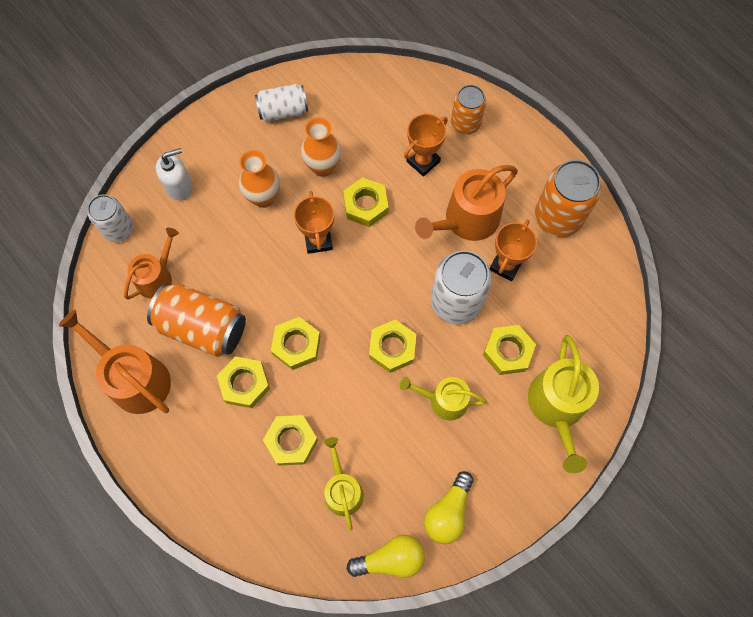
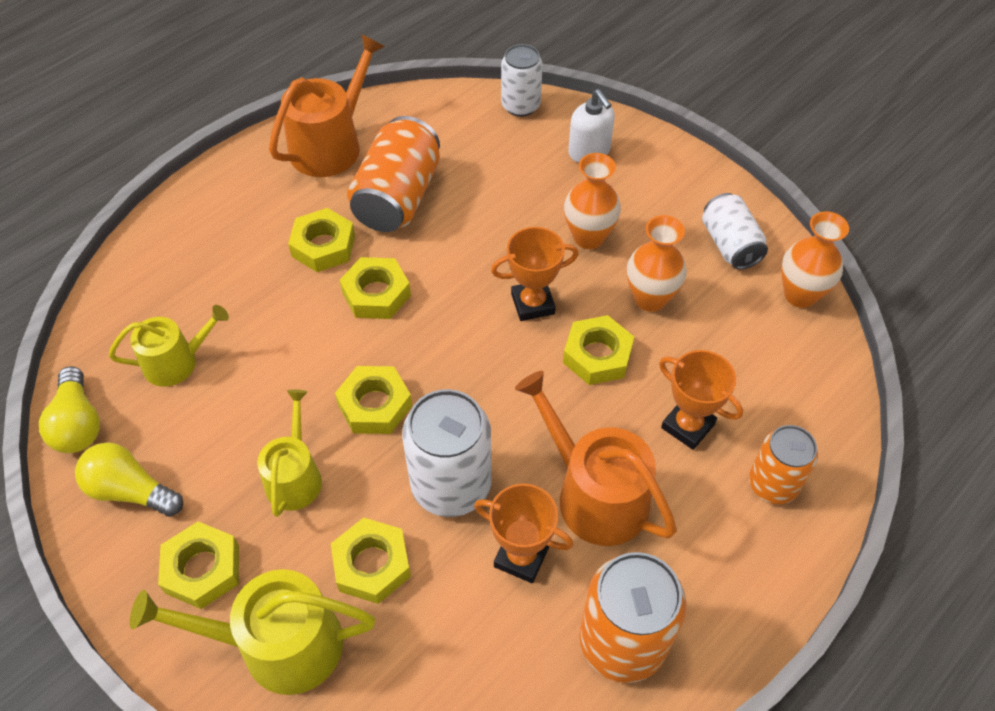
camera: 85 degrees right, 15 degrees down
(157, 277) = (461, 147): orange watering can -> none
(291, 441) = (246, 301): yellow nut -> yellow nut (202, 569)
(330, 80) = (800, 295): none -> orange vase

